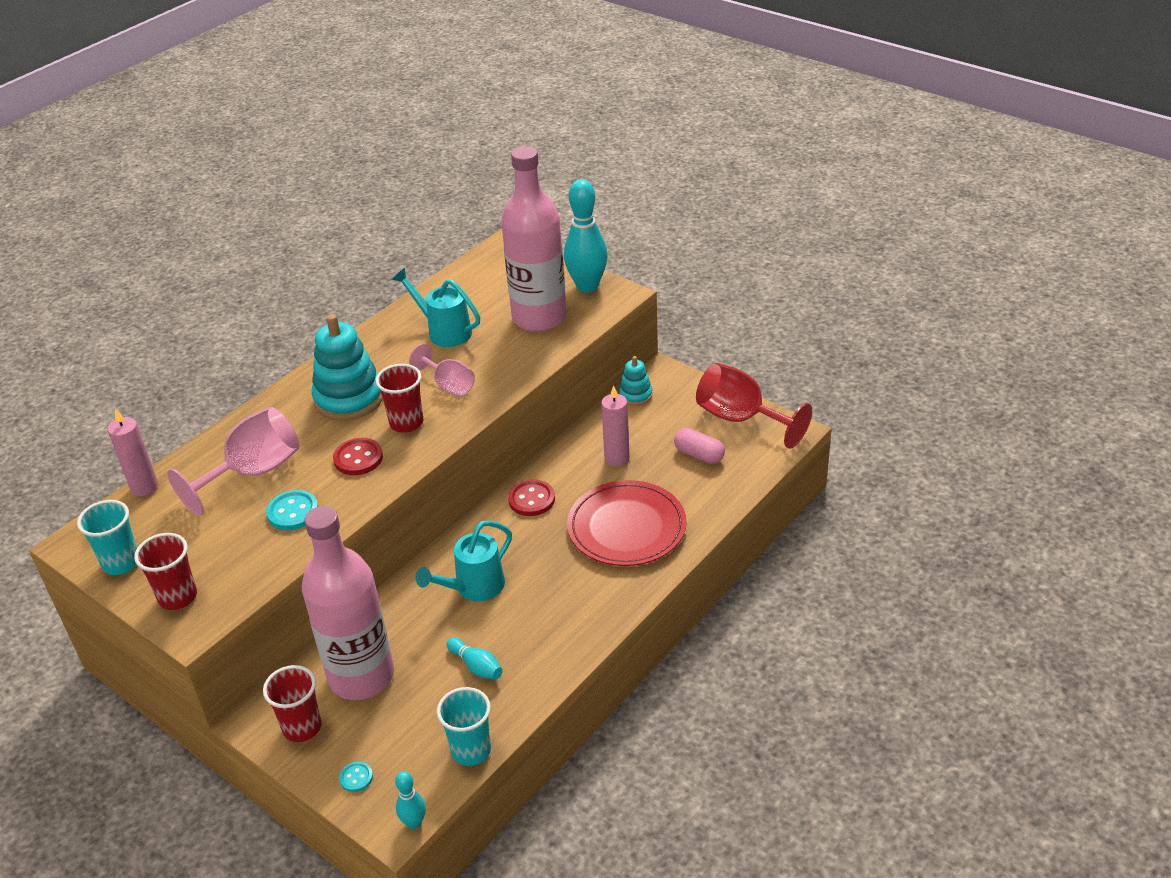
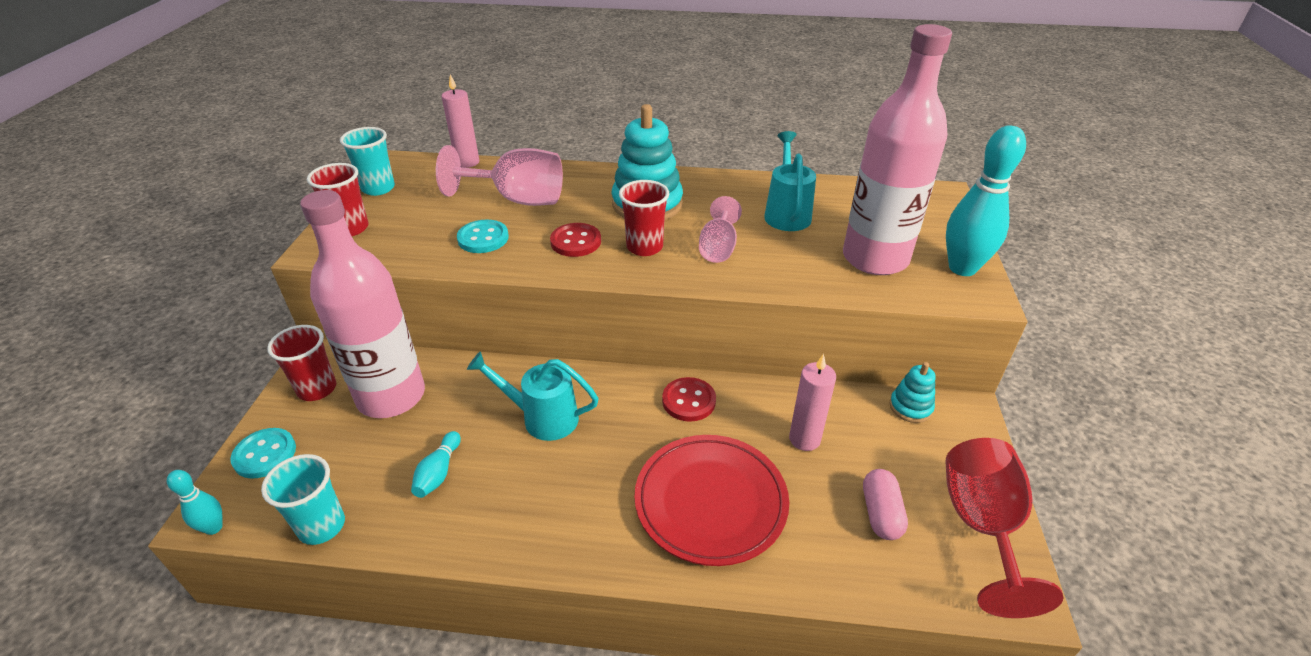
camera: 55 degrees right, 0 degrees up
(356, 777) = (265, 454): turquoise button -> turquoise button, size x1.71

